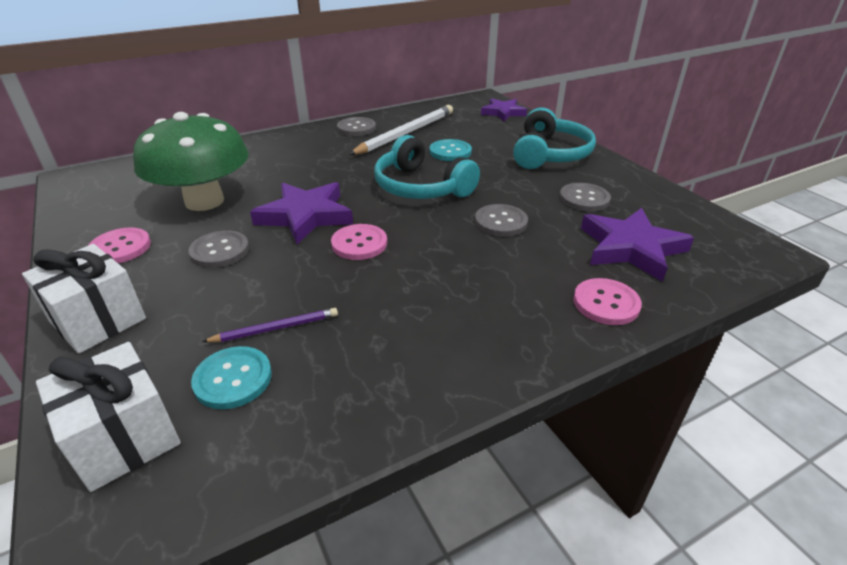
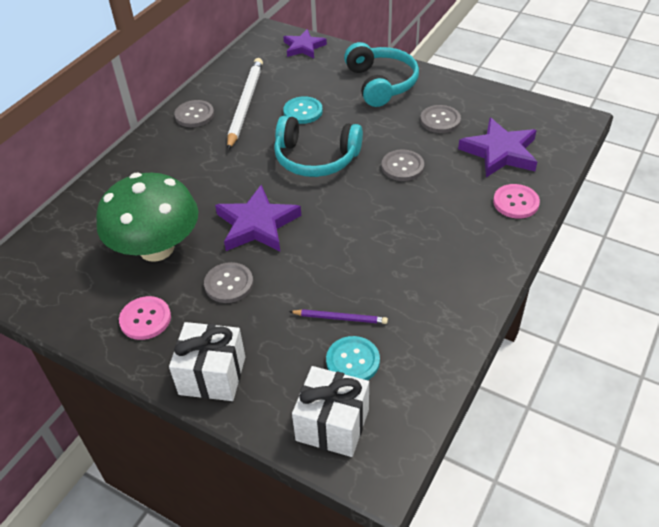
camera: 30 degrees left, 10 degrees up
(275, 328) = (340, 318): purple pencil -> purple pencil turned 60 degrees clockwise
(359, 243) = (324, 230): pink button -> none

